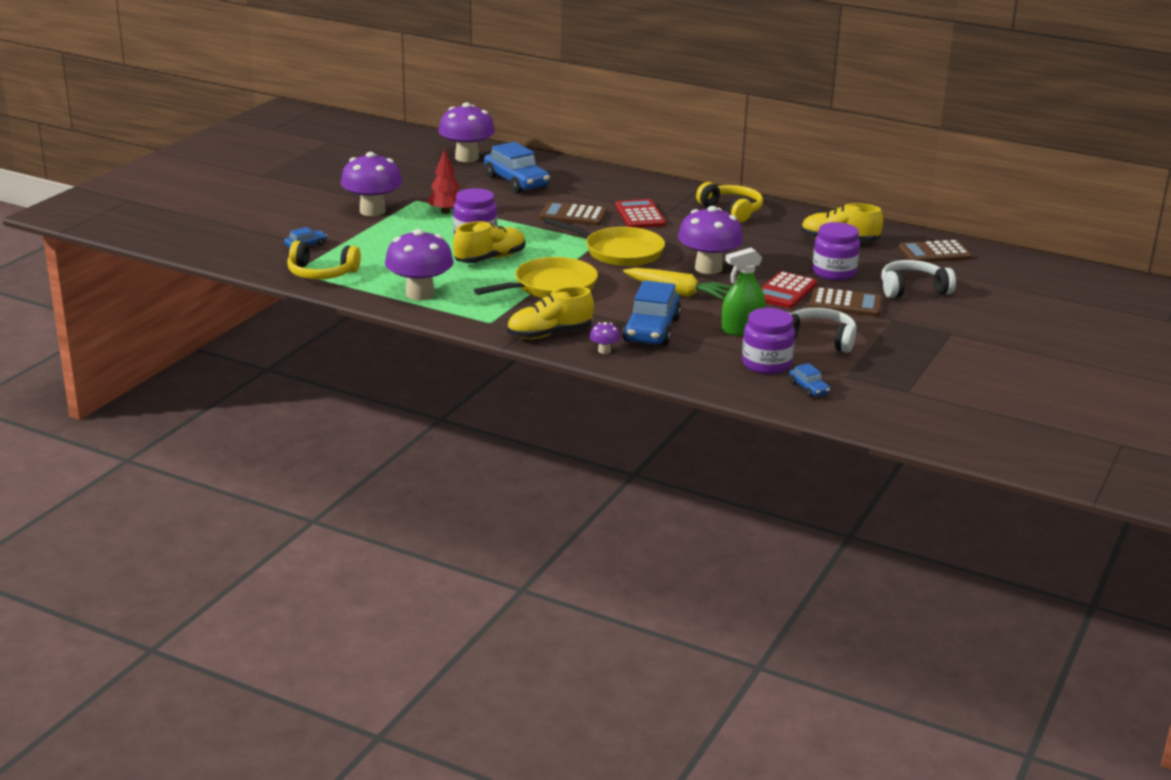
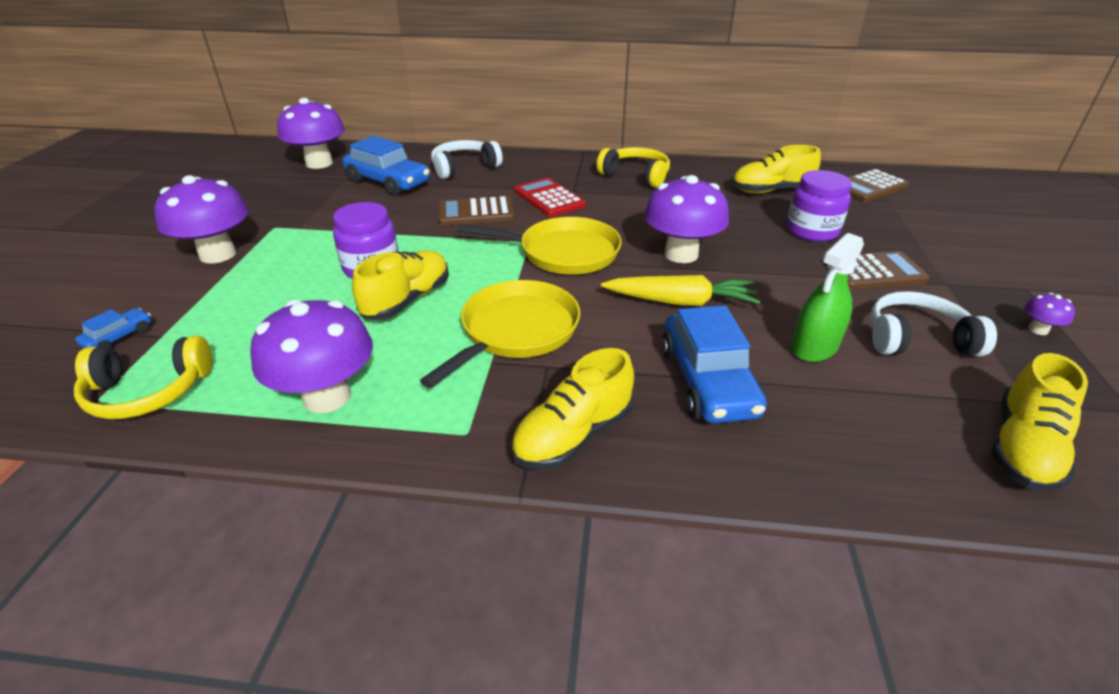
camera: 20 degrees left, 10 degrees up
(445, 212) = (318, 237): red tree -> none
(604, 350) = (680, 451): purple mushroom -> purple mushroom (1038, 330)
(766, 364) = (915, 410): purple jar -> none
(785, 291) = (794, 269): red calculator -> none
(808, 388) = (1023, 448): blue car -> yellow shoe
(913, 289) = (910, 235): white headphones -> white headphones (464, 168)

